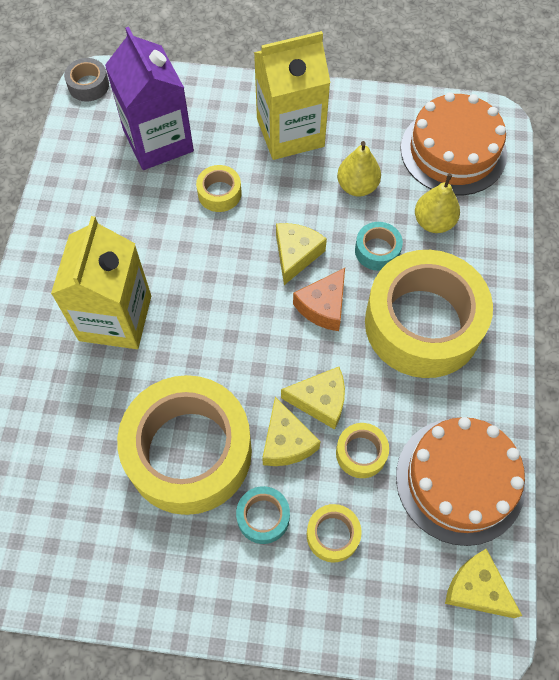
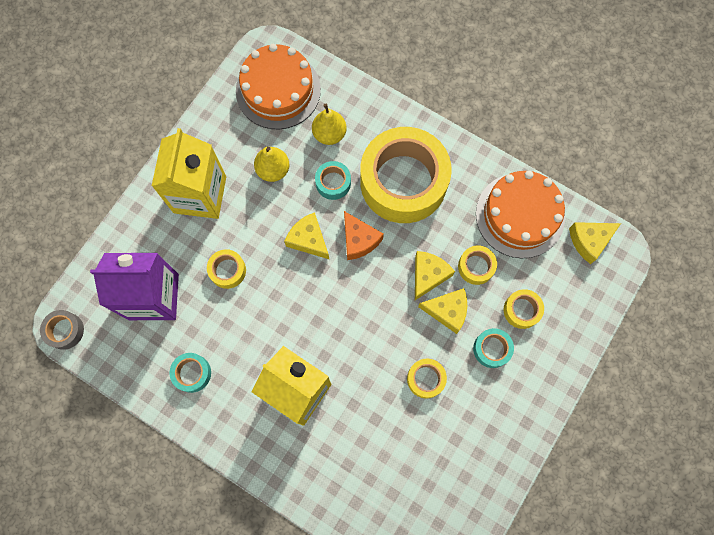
camera: 65 degrees left, 10 degrees up
(92, 210) = (192, 373): none -> turquoise tape
(189, 452) = (425, 379): yellow tape -> yellow tape, size x0.41

